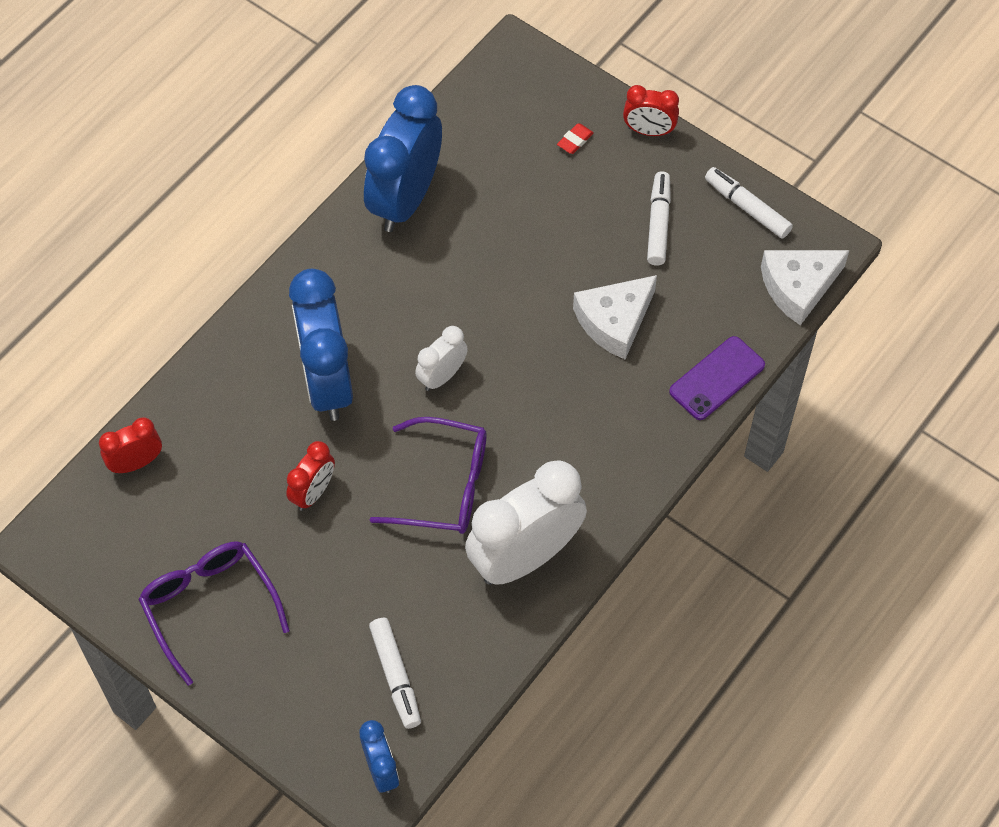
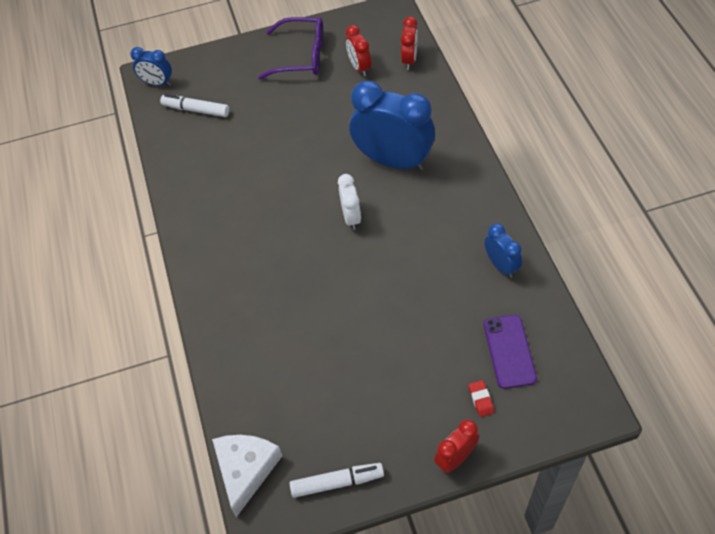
camera: 130 degrees right, 5 degrees down
(313, 492) = (327, 123): red clock -> red clock (359, 67)
(405, 199) = (501, 265): blue clock -> blue clock, size x0.49
(444, 486) = (280, 182): purple glasses -> none
(525, 557) = (205, 196): white clock -> none
(614, 321) = (313, 333): white cheese -> none
(658, 223) = (368, 410): white marker -> none
(717, 378) = (224, 367): purple phone -> purple phone (509, 351)

